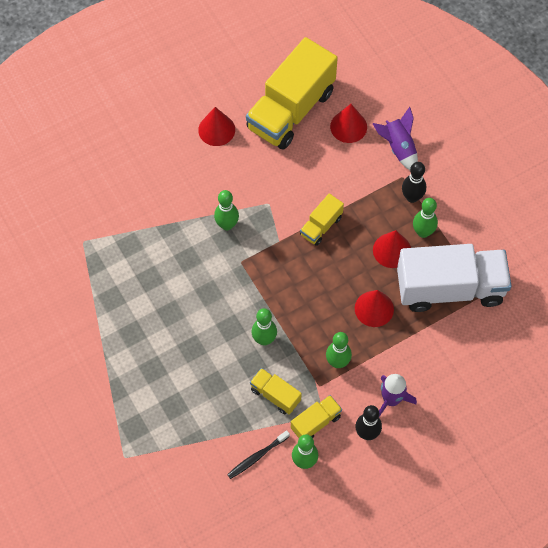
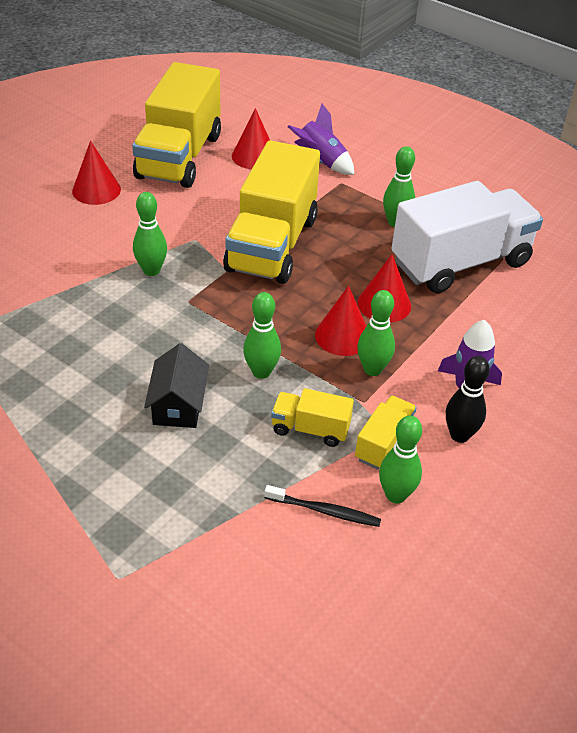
camera: 25 degrees left, 20 degrees down
(201, 348) = (178, 405): none -> black house
(257, 457) = (324, 511): black toothbrush -> black toothbrush turned 105 degrees counterclockwise
(321, 226) = (272, 244): yellow truck -> yellow truck, size x2.19
(392, 250) = (370, 246): red cone -> red cone (342, 336)
(412, 197) = (363, 196): black bowling pin -> none

